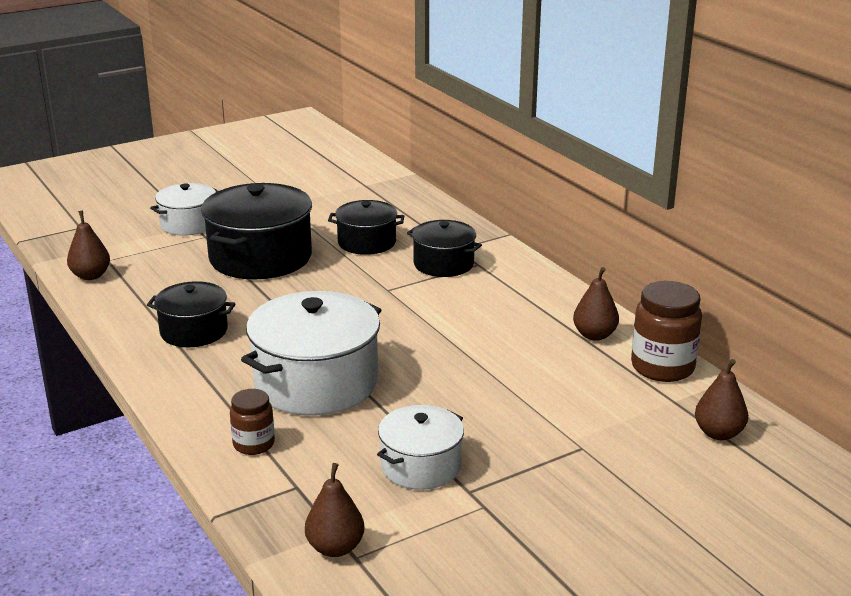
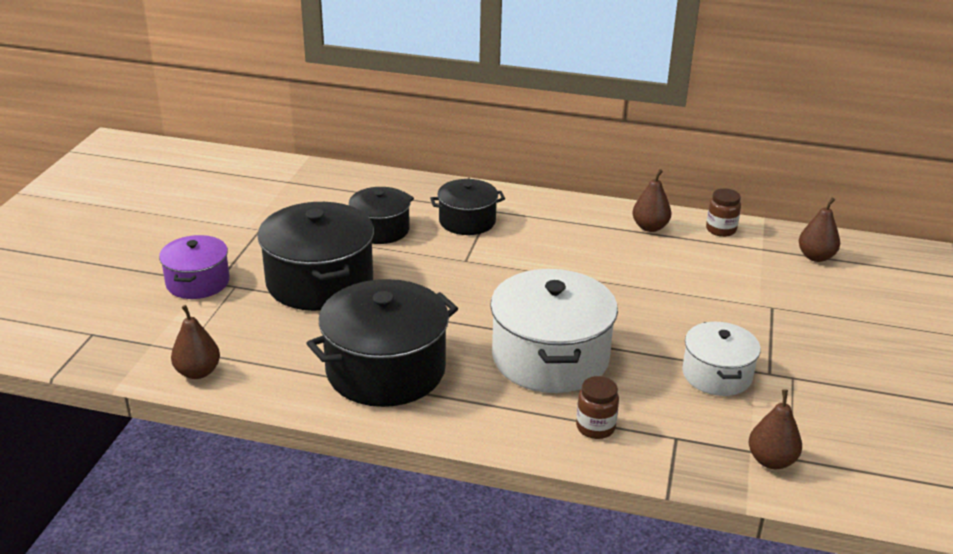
camera: 45 degrees left, 5 degrees up
(188, 224) = (198, 282): white pot -> purple pot
(194, 331) = (385, 370): black pot -> black pot, size x1.71
(662, 367) = (721, 230): brown jar -> brown jar, size x0.59

